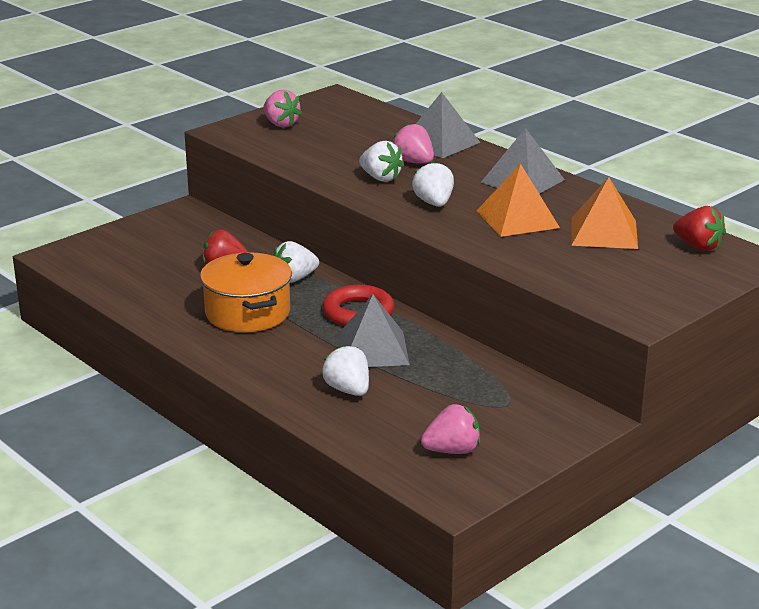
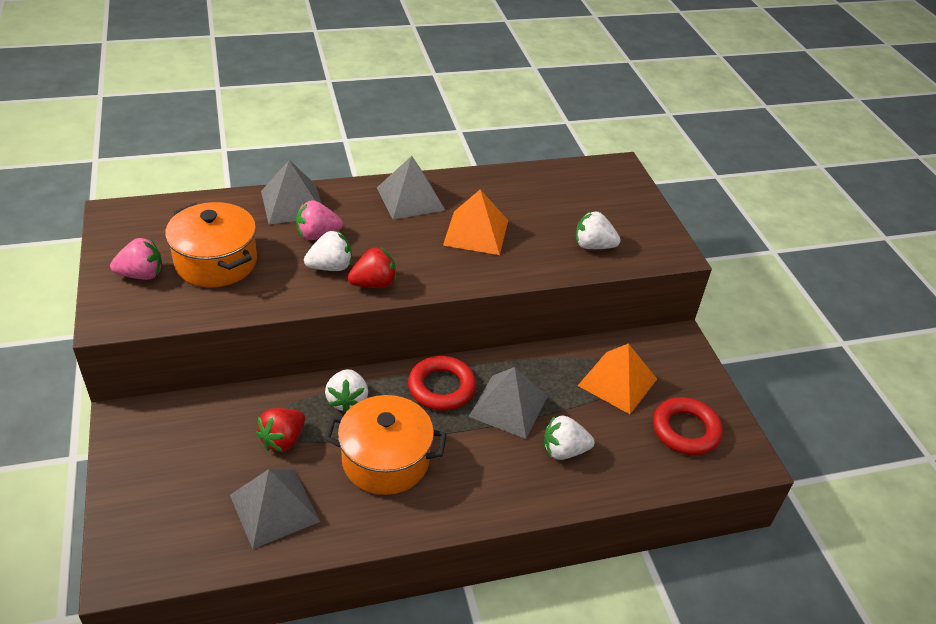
camera: 65 degrees left, 15 degrees up
(156, 286) = (274, 508): none -> grey pyramid
(328, 141) = (216, 262): none -> orange pot
(434, 203) = (409, 260): white strawberry -> white strawberry (593, 246)
(452, 450) = (685, 430): pink strawberry -> red ring
(604, 233) = (532, 205): orange pyramid -> orange pyramid (617, 382)
(698, 246) = (585, 178): red strawberry -> red strawberry (374, 284)

